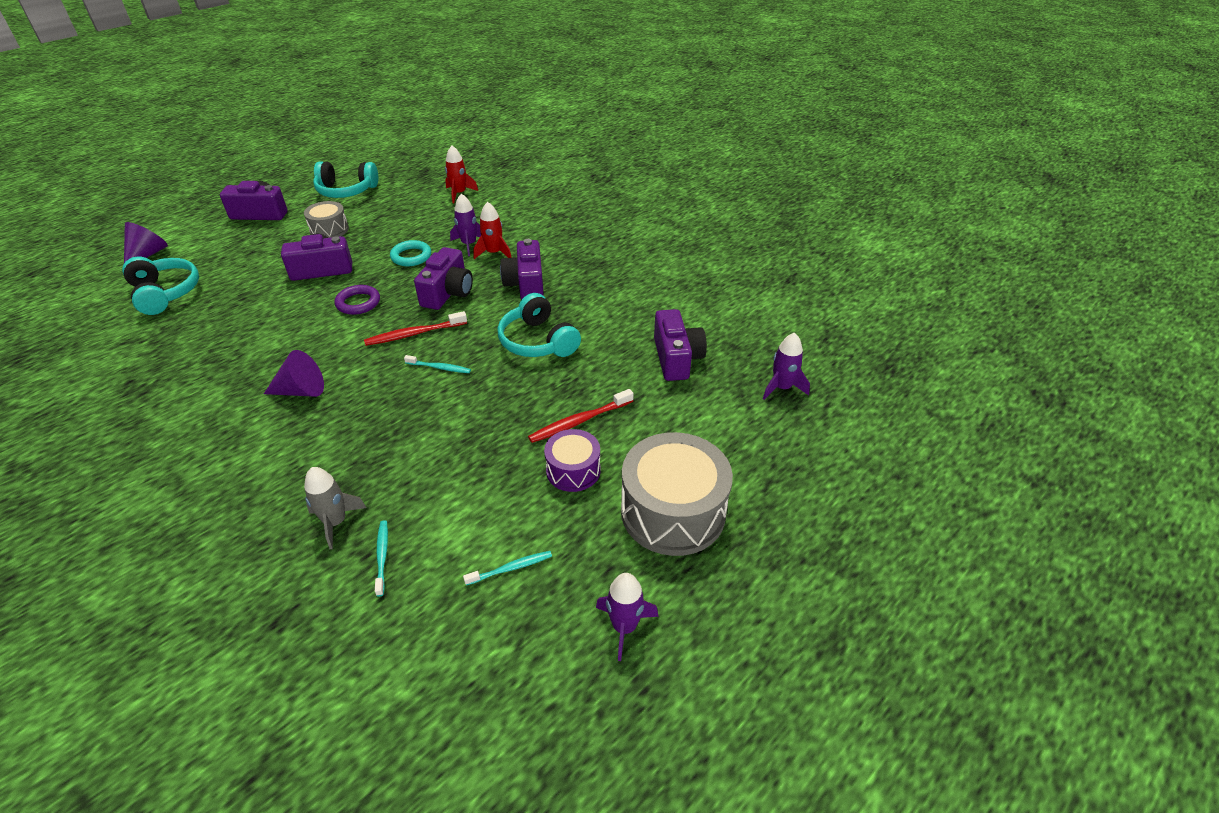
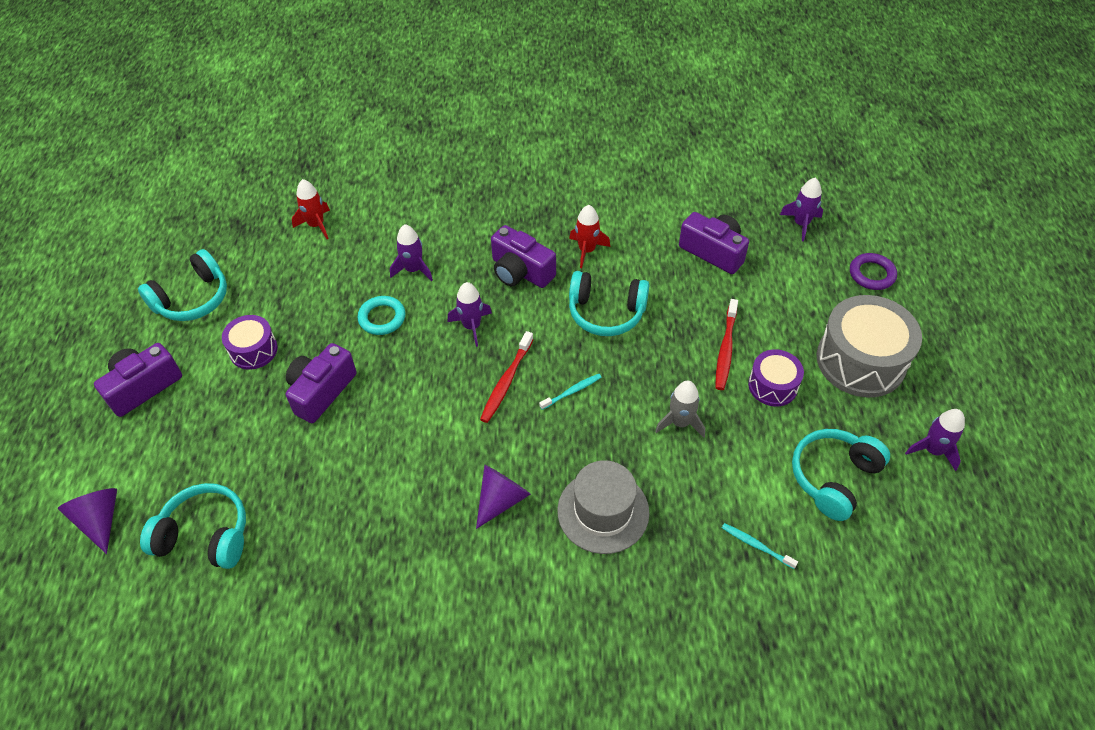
camera: 45 degrees left, 10 degrees up
(329, 230) = (253, 350): grey drum -> purple drum
(335, 522) = (693, 556): grey rocket -> grey rocket (680, 423)
(336, 446) = (603, 511): none -> grey hat
(358, 303) = (412, 394): purple ring -> purple ring (872, 274)
(448, 293) = (472, 326): purple camera -> purple rocket
(494, 253) = (448, 262): red rocket -> red rocket (587, 250)
(511, 568) = (834, 478): turquoise toothbrush -> turquoise headphones

